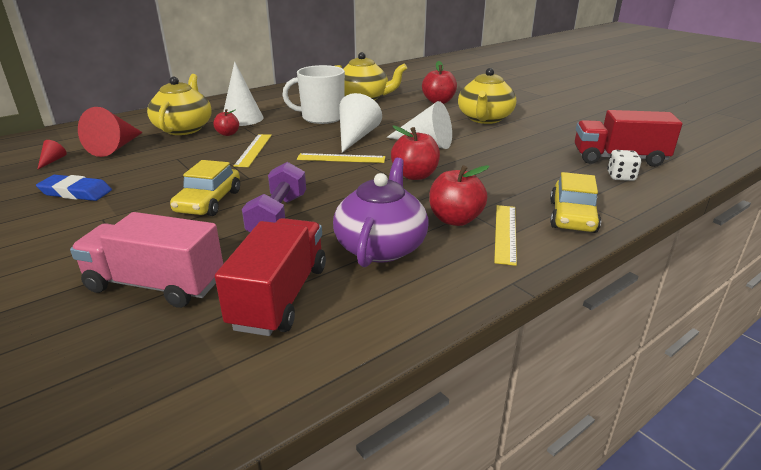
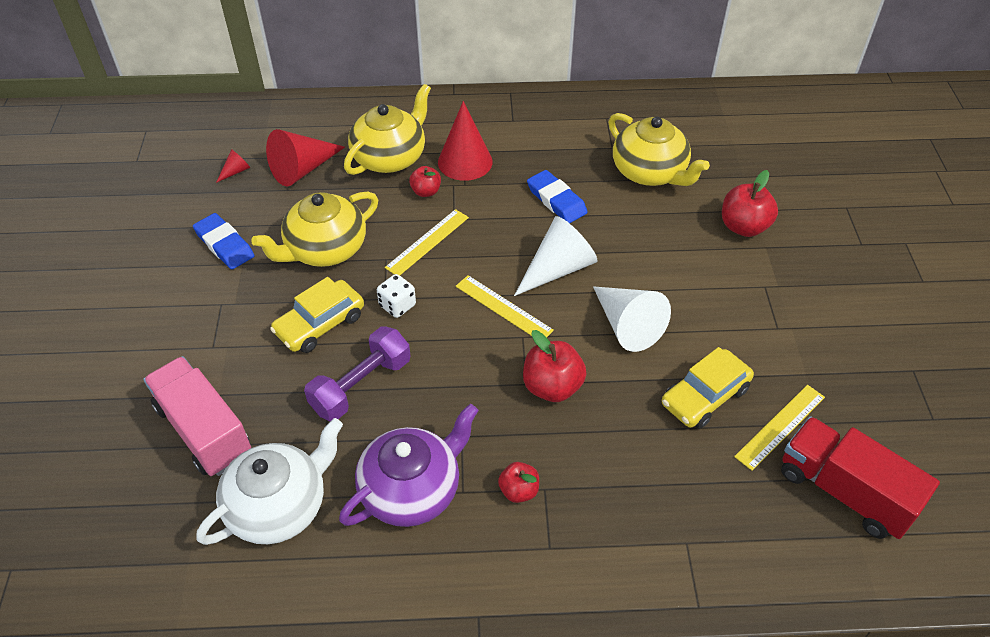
camera: 35 degrees right, 20 degrees up
(242, 119) = (465, 162): white cone -> red cone
(280, 296) = (279, 506): red truck -> white teapot
(321, 117) = (556, 200): white mug -> blue eraser
(455, 219) = (519, 491): red apple -> red apple, size x0.61
(484, 119) = (763, 303): yellow teapot -> yellow teapot (325, 249)
(505, 233) = (546, 544): yellow ruler -> yellow ruler (780, 426)
(572, 216) = (647, 562): yellow car -> yellow car (704, 396)
(621, 177) = (797, 528): white dice -> white dice (397, 305)

